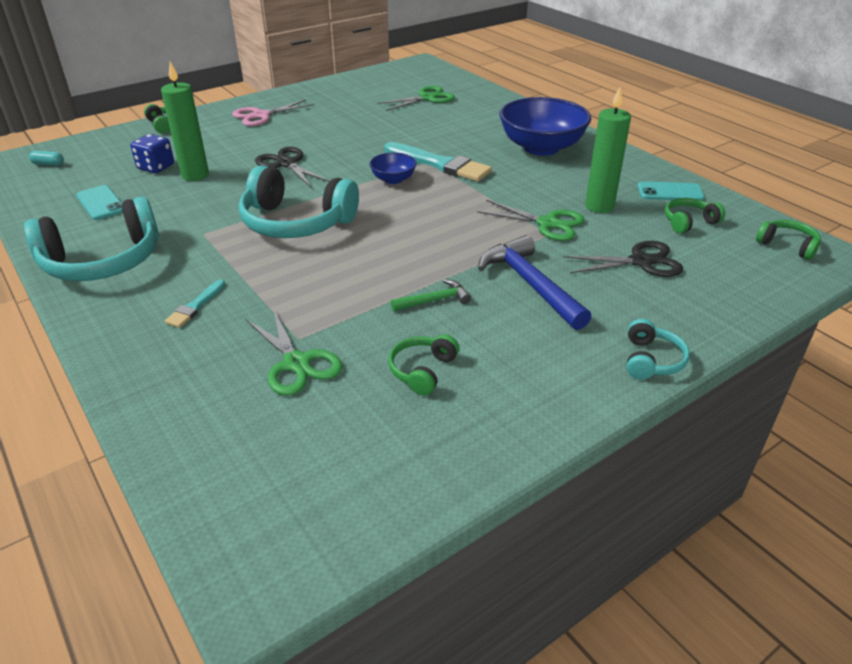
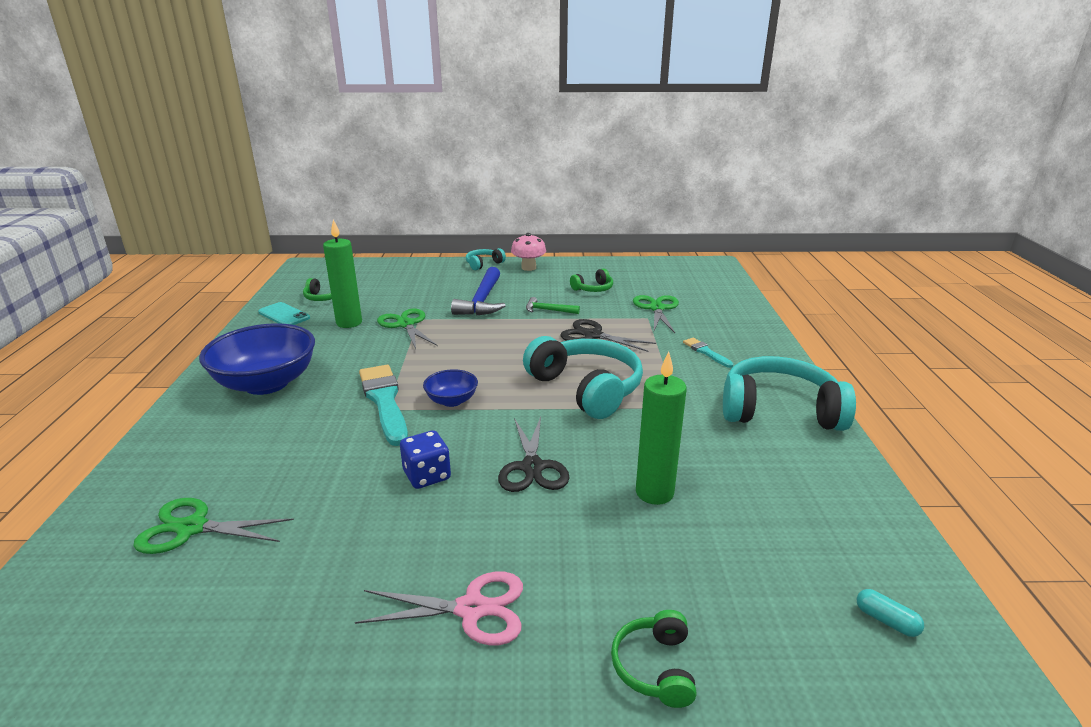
camera: 145 degrees left, 10 degrees down
(101, 203) = (785, 488): turquoise phone -> none
(156, 167) = (703, 533): blue dice -> blue dice (427, 475)
(195, 306) = (706, 352): turquoise brush -> turquoise brush turned 90 degrees counterclockwise
(577, 383) = (528, 268): none -> pink mushroom
(641, 261) = (401, 291): black scissors -> black scissors (592, 335)
(787, 245) = (312, 274): green headphones -> none

